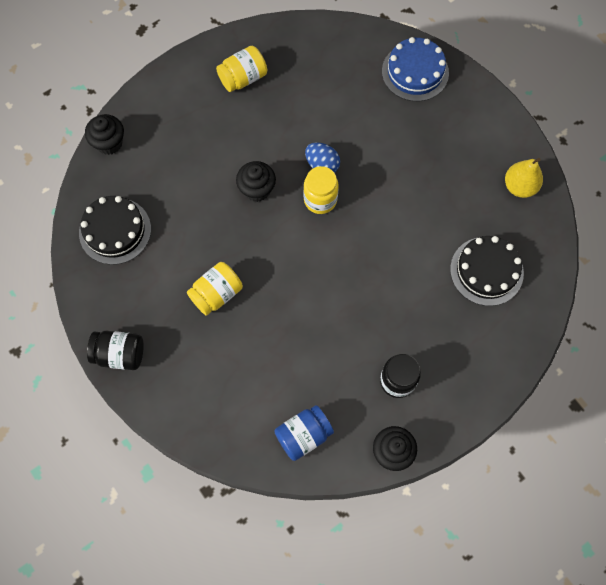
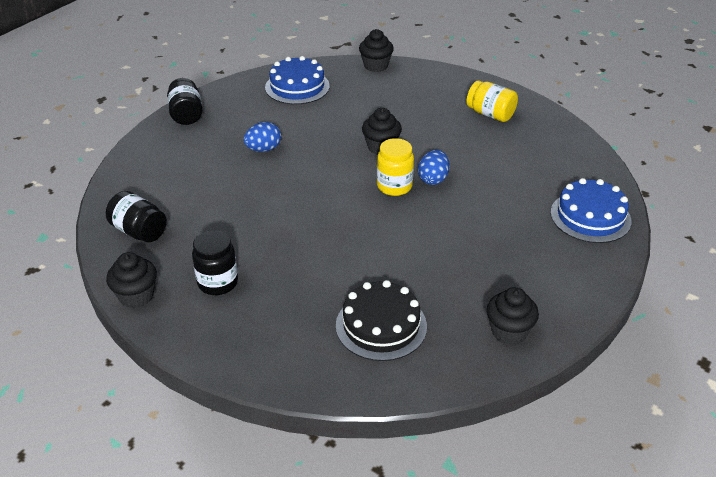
camera: 70 degrees right, 30 degrees down
(115, 231) = (297, 87): black cake -> blue cake
(216, 294) = (263, 149): yellow jar -> blue egg
(303, 435) = (139, 231): blue jar -> black jar
(519, 186) = (509, 332): yellow pear -> black cupcake

